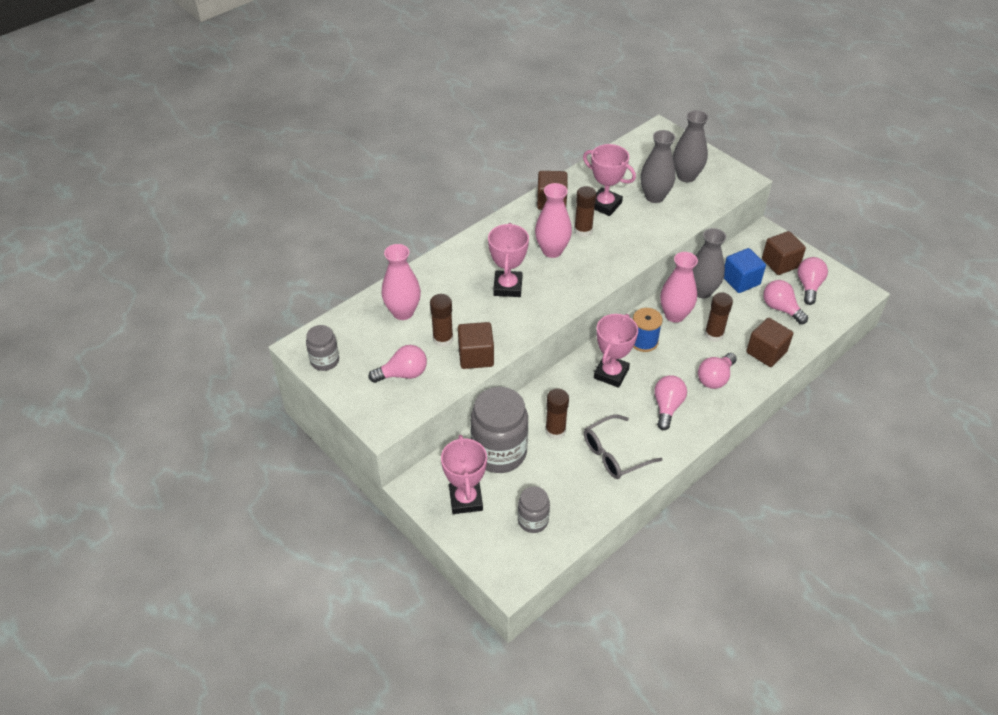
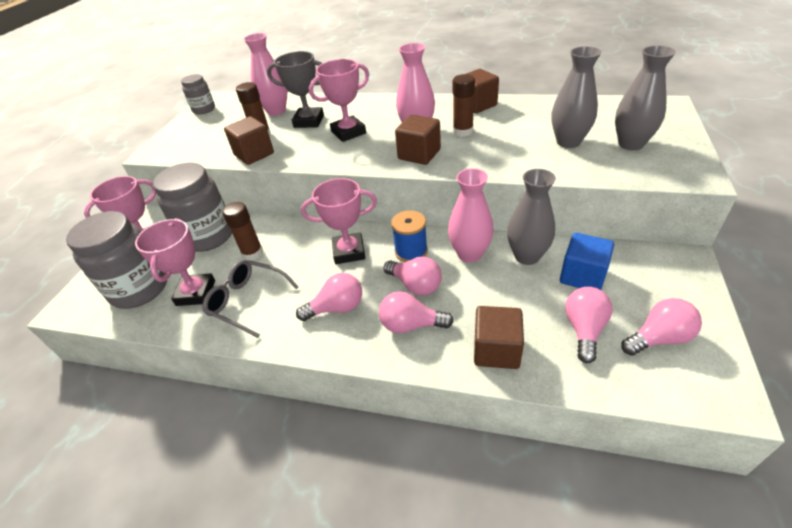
camera: 60 degrees right, 5 degrees down
(403, 374) = (211, 137): pink light bulb -> pink light bulb (415, 285)
(455, 300) = (309, 121): none -> grey trophy
(533, 520) = (140, 289): grey jar -> grey jar, size x1.88
(605, 205) = (513, 126): pink trophy -> pink trophy (196, 293)
(714, 334) = (474, 294): brown glue stick -> none
(780, 263) = (658, 294): brown cube -> brown cube (419, 154)

